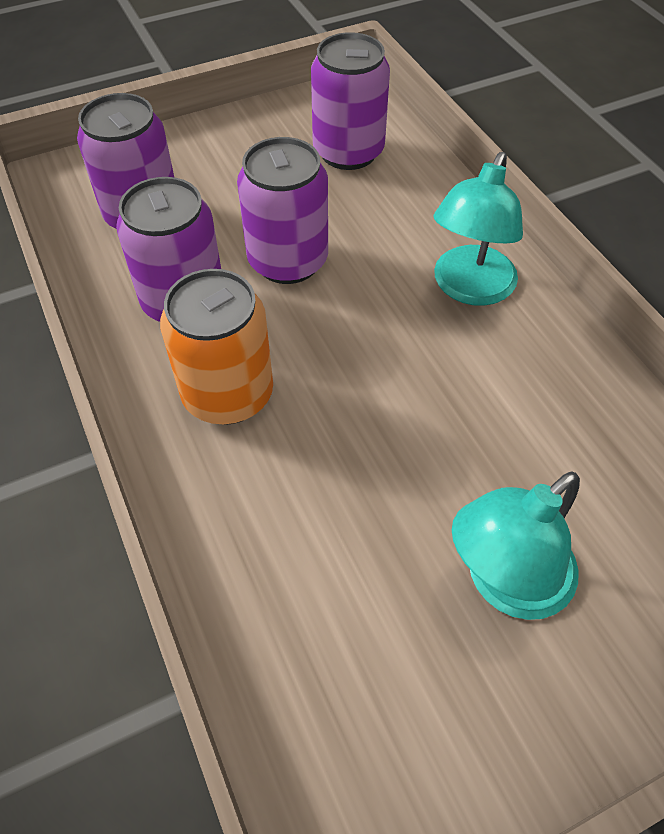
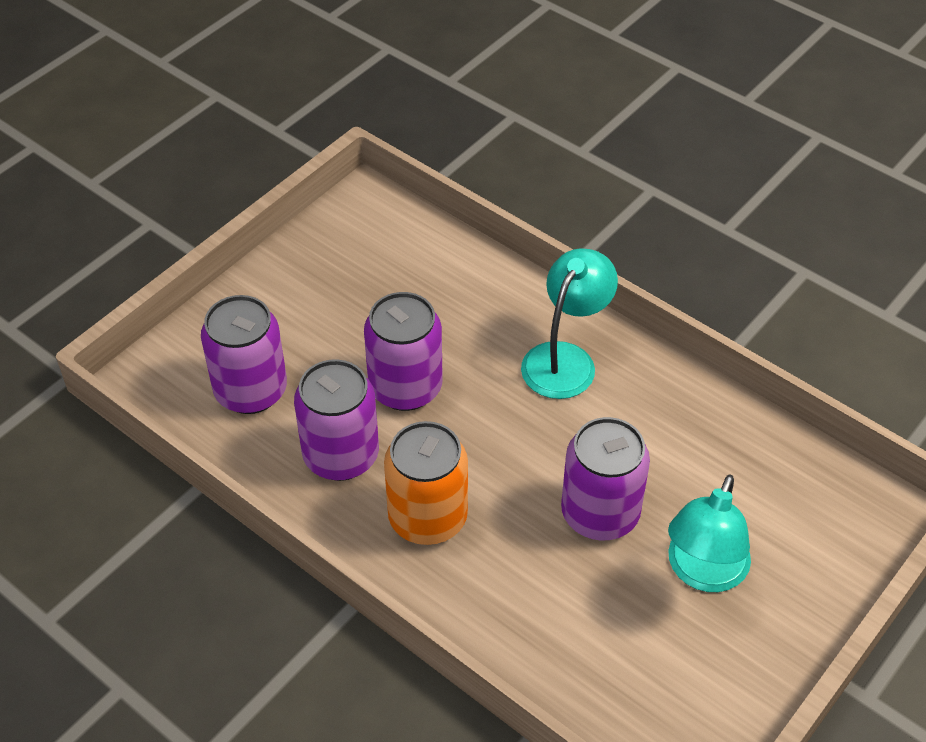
camera: 25 degrees left, 5 degrees down
(348, 152) = (395, 265): purple can -> purple can (600, 514)
(469, 288) = (565, 359): turquoise lamp -> turquoise lamp turned 150 degrees counterclockwise

